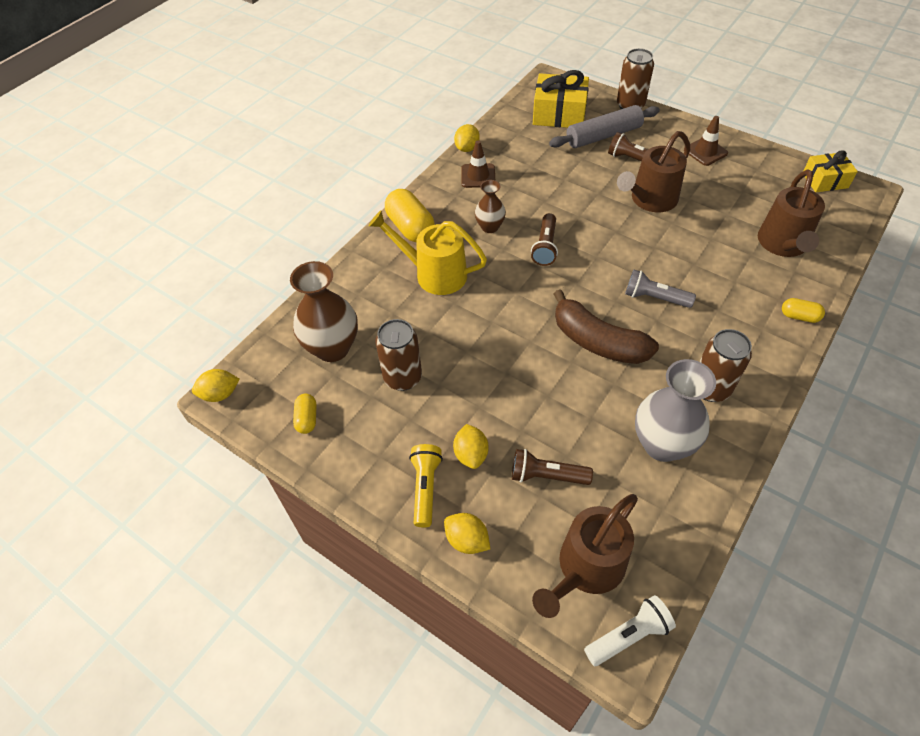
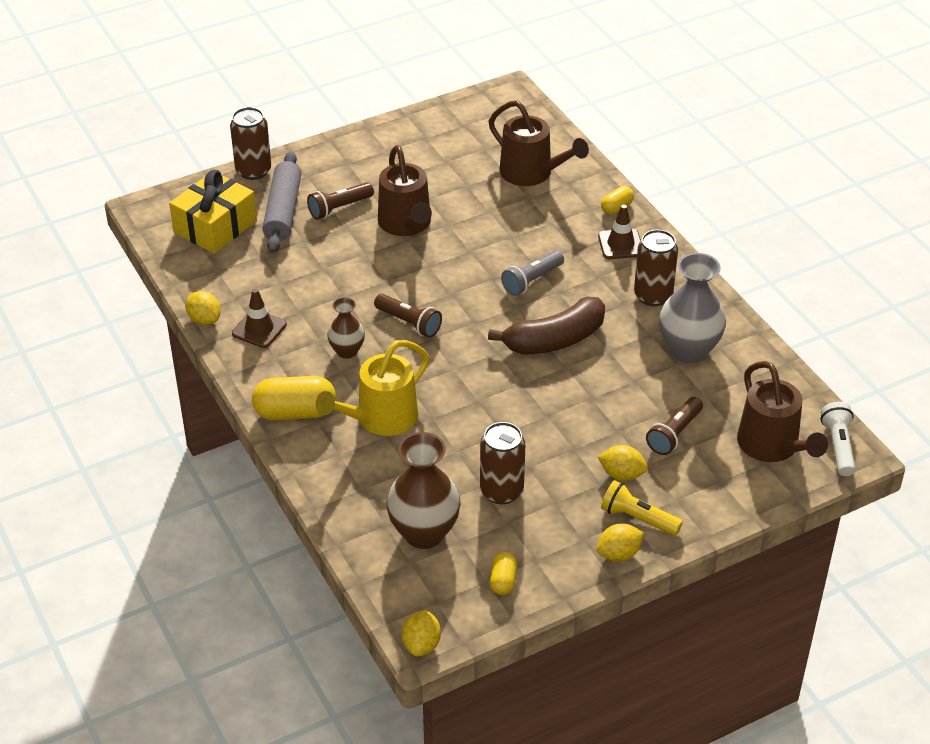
camera: 65 degrees left, 10 degrees down
(307, 419) = (503, 581): yellow capsule -> yellow capsule turned 75 degrees clockwise
(467, 540) = (705, 510): yellow lemon -> yellow lemon (618, 554)
(705, 152) = (372, 156): brown traffic cone -> brown traffic cone (620, 244)
(825, 180) = (476, 107): yellow gift -> none

